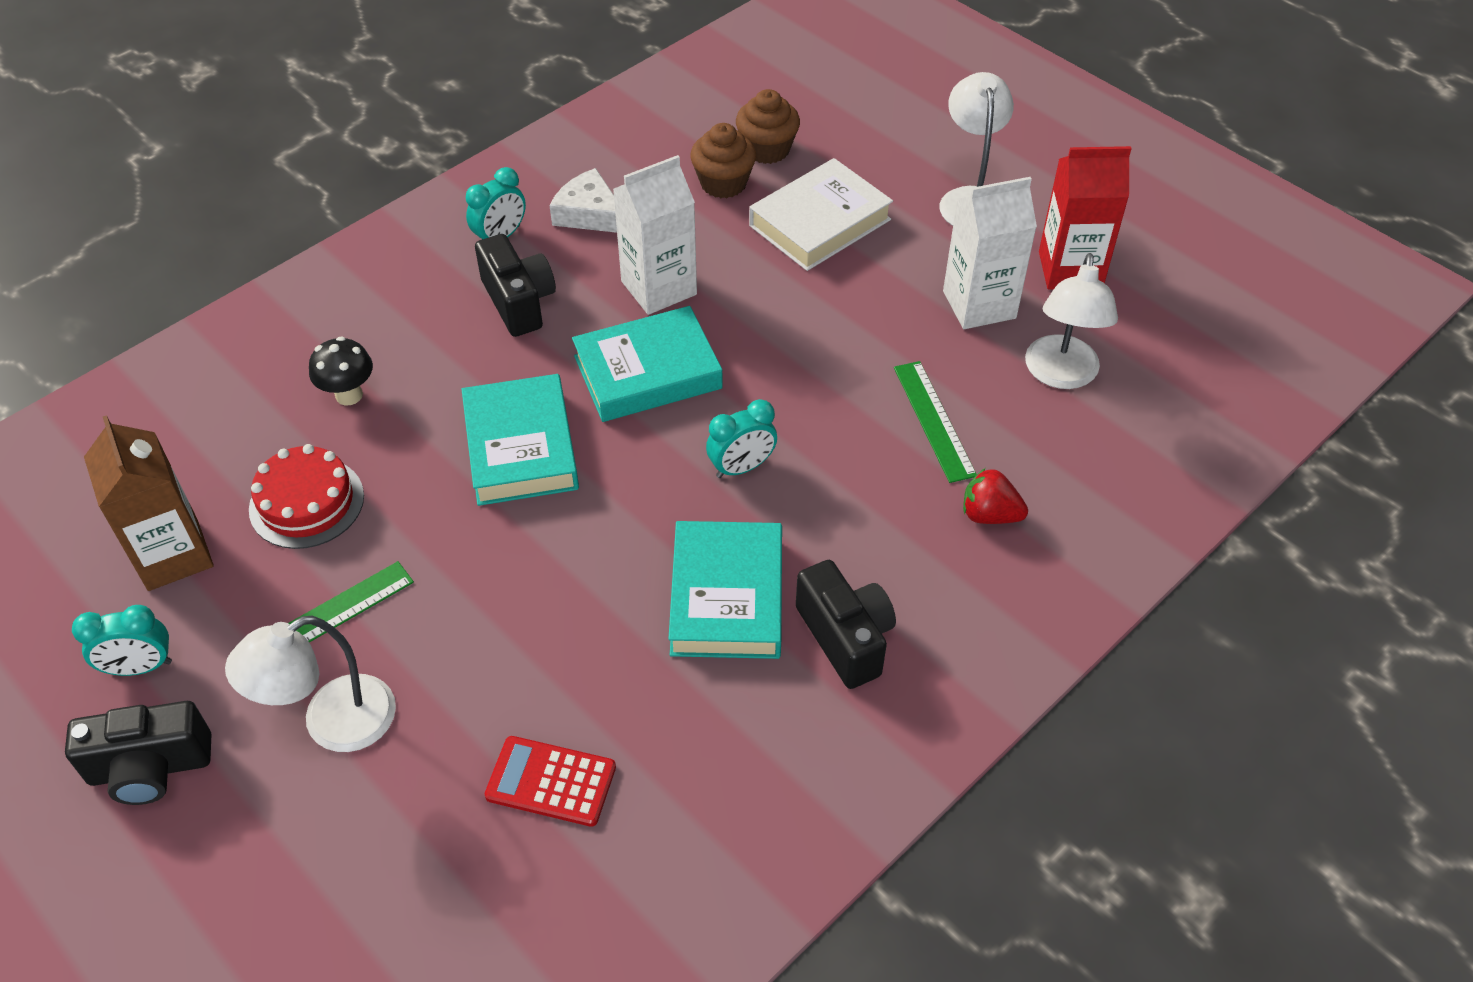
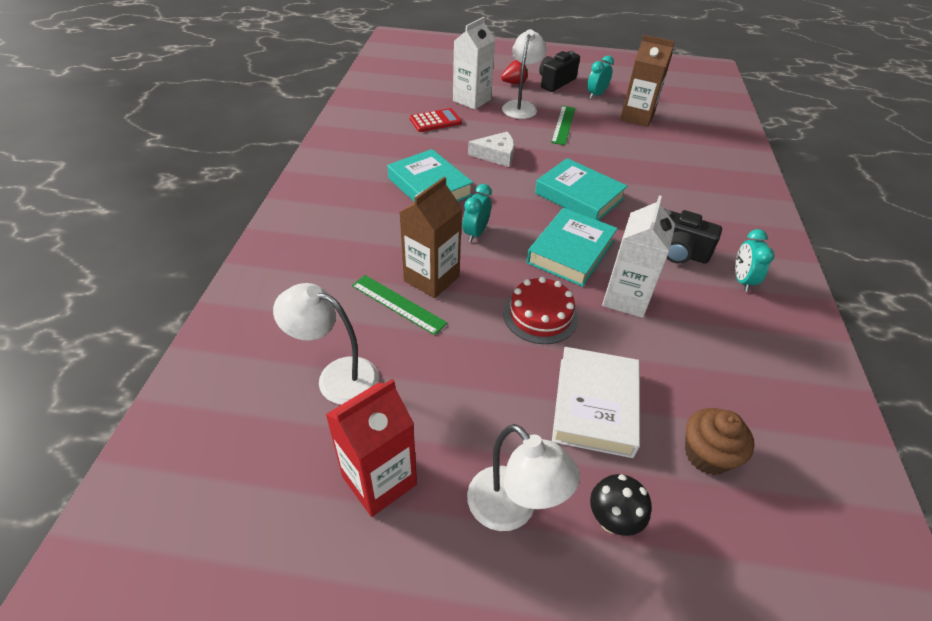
camera: 140 degrees right, 5 degrees down
(306, 502) = (623, 145): red cake -> red cake (540, 315)
(349, 395) = (673, 181): black mushroom -> black mushroom (612, 520)
(589, 214) = (726, 322): white cheese -> white cheese (496, 155)
(723, 183) = (691, 399): brown cupcake -> none
(845, 637) = (366, 195): black camera -> none
(864, 432) = (431, 278): none -> brown carton
(979, 305) = (428, 401): white carton -> white carton (471, 100)
(989, 515) = (332, 270): red strawberry -> red strawberry (514, 83)
(1060, 375) = (336, 376): white lamp -> white lamp turned 45 degrees counterclockwise

